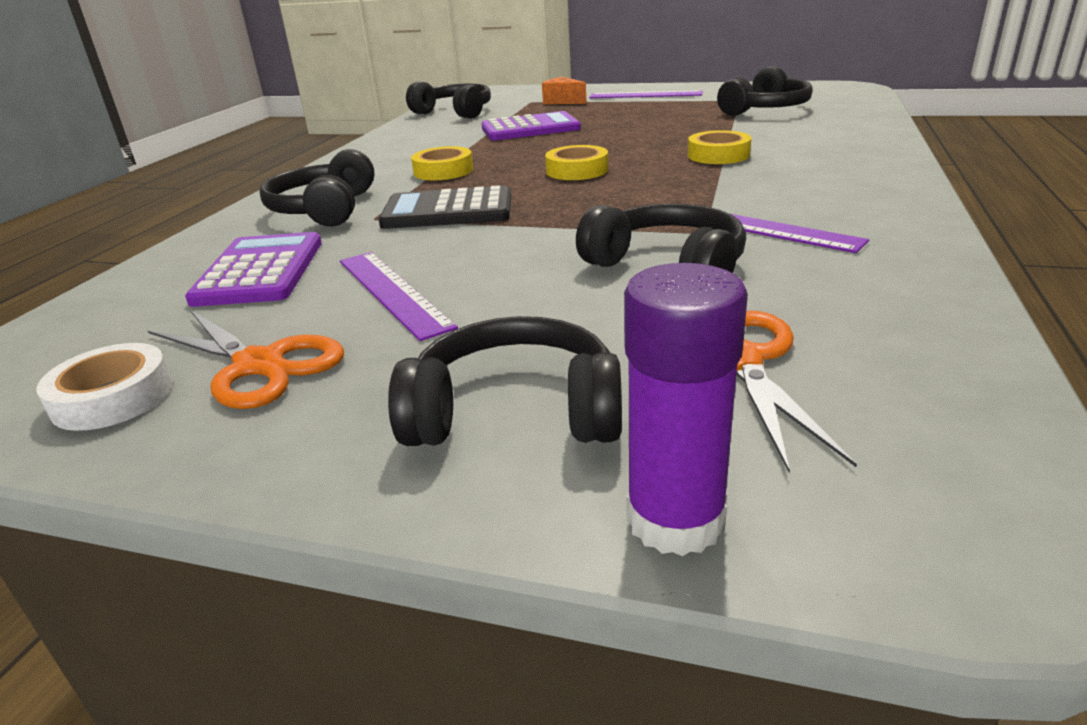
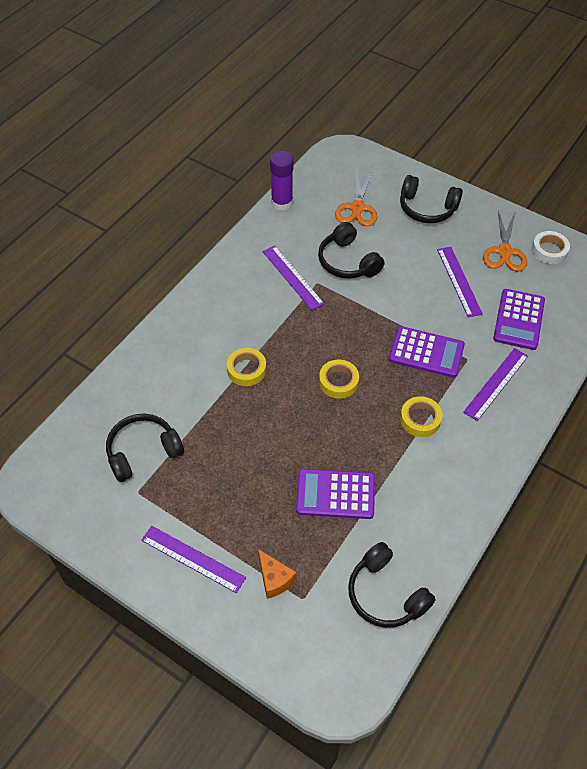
camera: 165 degrees left, 25 degrees up
(259, 365) = (504, 252): orange scissors -> orange scissors turned 135 degrees counterclockwise
(324, 209) = (496, 384): black headphones -> purple ruler
(448, 210) = (426, 352): black calculator -> purple calculator
(675, 519) = (401, 170): purple glue stick -> purple glue stick (282, 202)

